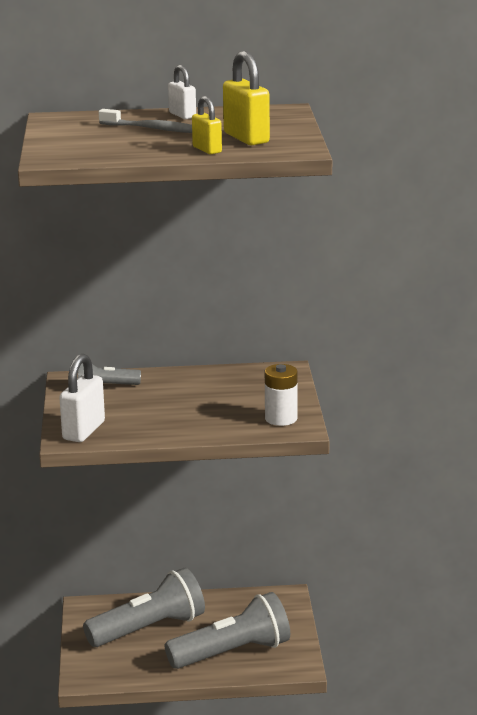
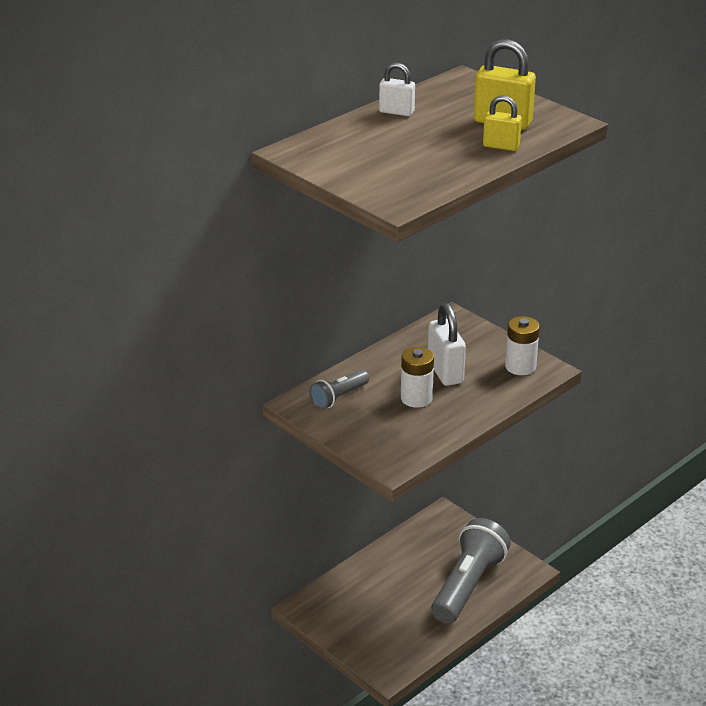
camera: 40 degrees left, 10 degrees up
(83, 431) = (393, 450): white padlock -> white padlock (445, 372)
(149, 629) = (380, 599): grey flashlight -> none
(153, 129) = (408, 136): grey toothbrush -> none
(161, 408) = (416, 398): none -> white battery

